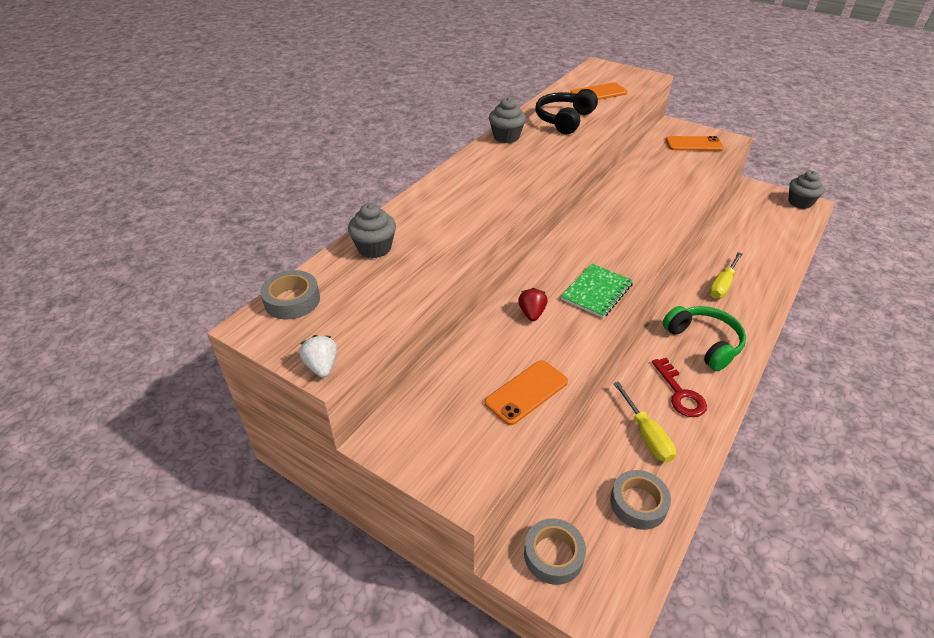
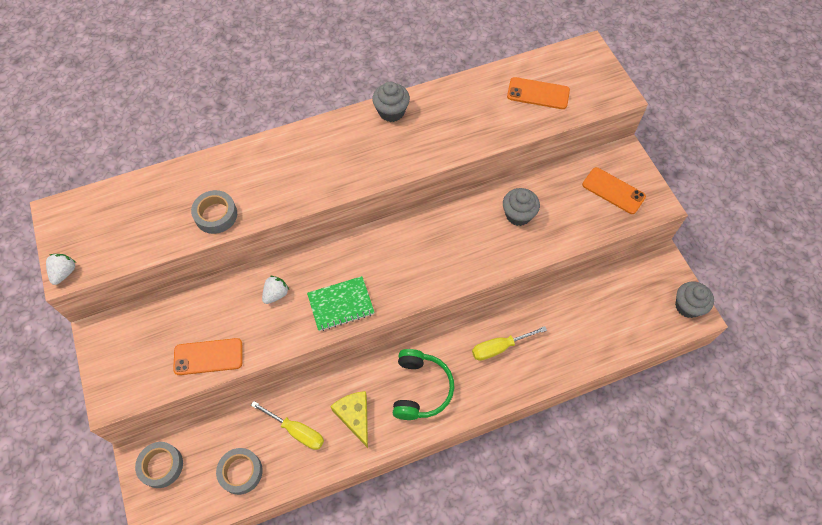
camera: 35 degrees right, 20 degrees up
(292, 300) = (93, 204): grey tape -> grey tape (216, 215)
(374, 248) = (180, 186): grey cupcake -> grey cupcake (518, 215)
(532, 313) = (276, 294): red strawberry -> white strawberry
(564, 120) = (464, 115): black headphones -> none
(646, 435) = (297, 431): yellow screwdriver -> yellow screwdriver turned 75 degrees counterclockwise
(680, 393) = (355, 416): red key -> yellow cheese

